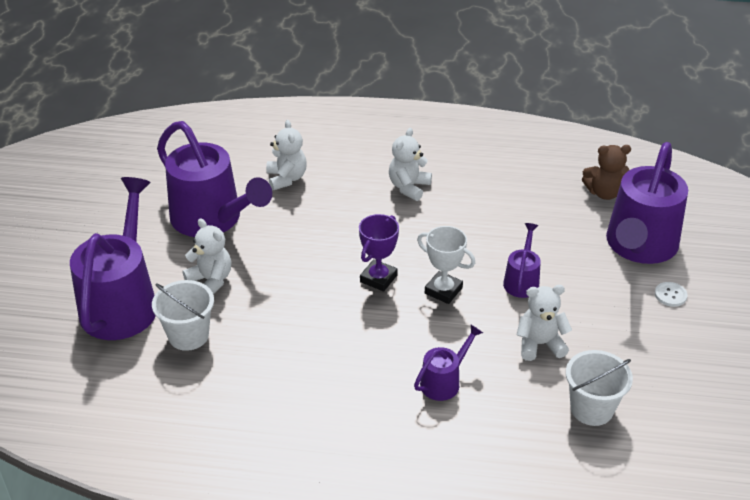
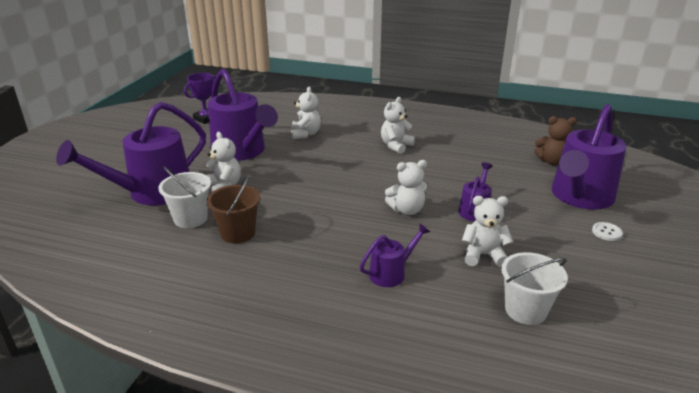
camera: 10 degrees right, 10 degrees down
(122, 302) = (151, 193): purple watering can -> purple watering can turned 150 degrees counterclockwise
(253, 349) = (238, 233): none -> brown bucket
(378, 278) = (355, 197): purple trophy -> purple trophy (206, 118)
(443, 290) = (407, 210): white trophy -> white teddy bear

